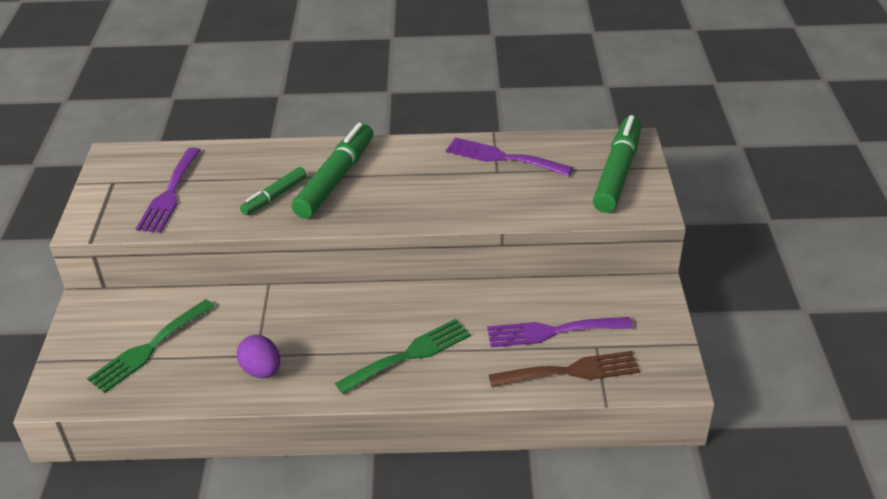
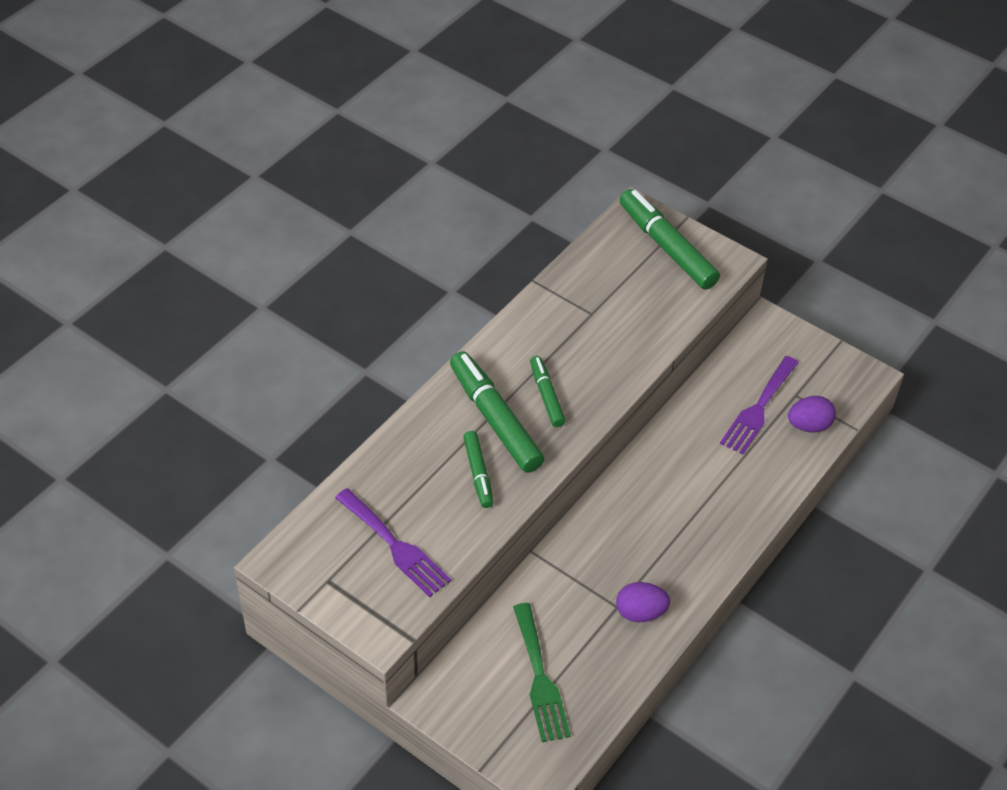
camera: 55 degrees left, 10 degrees up
(386, 190) = (546, 395): none -> green marker
(409, 355) = (707, 508): green fork -> none
(502, 157) = (576, 298): purple fork -> none
(571, 371) = (809, 425): brown fork -> purple egg

